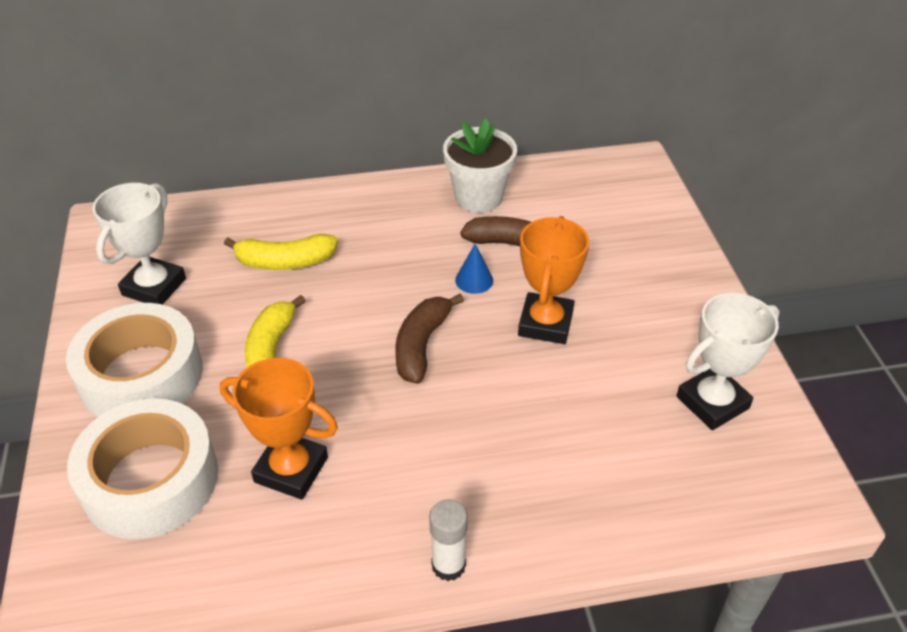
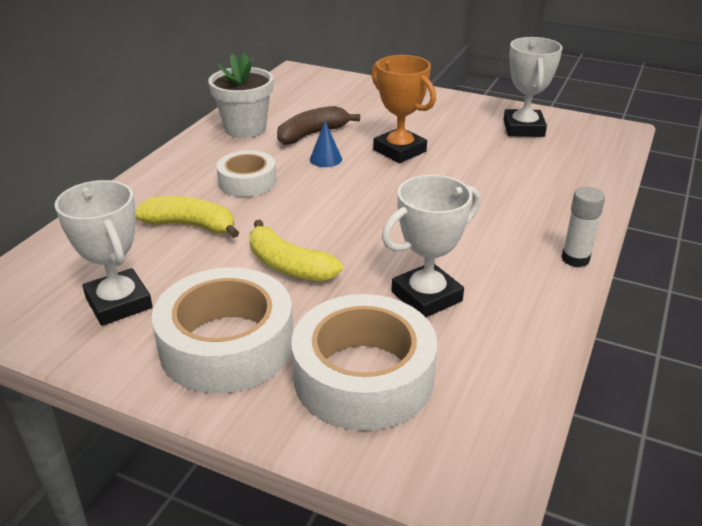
camera: 55 degrees left, 10 degrees down
(285, 262) = (191, 226): yellow banana -> yellow banana turned 105 degrees counterclockwise
(291, 470) = (426, 296): orange trophy -> white trophy
(383, 253) = (247, 182): none -> white tape
(421, 345) = (363, 200): brown banana -> none

